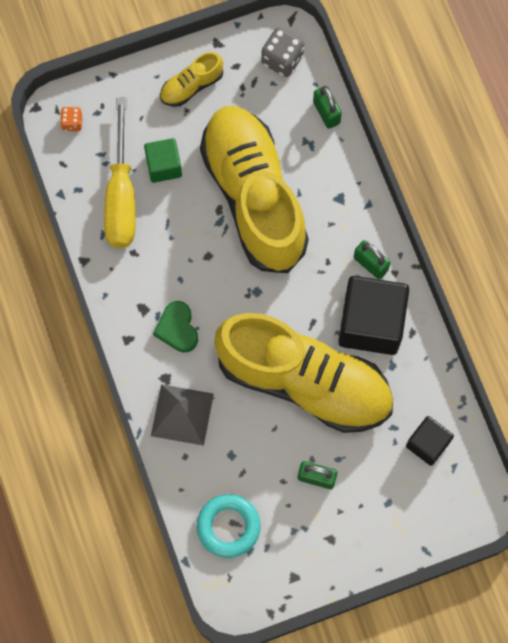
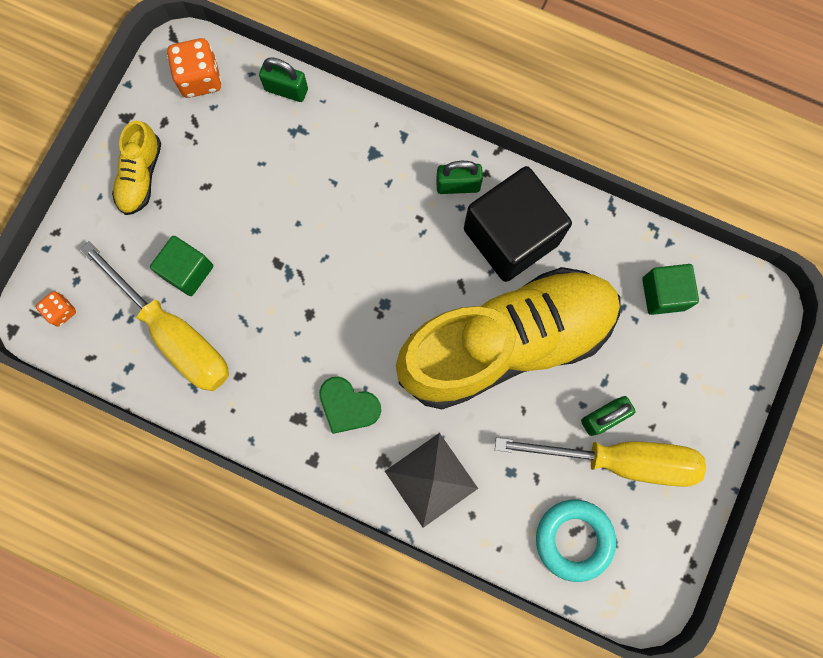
camera: 45 degrees left, 5 degrees up
(254, 196) = (297, 222): yellow shoe -> none
(282, 59) = (200, 79): grey dice -> orange dice
(301, 510) = (620, 460): none -> yellow screwdriver
(427, 444) = (663, 294): black cube -> green cube

